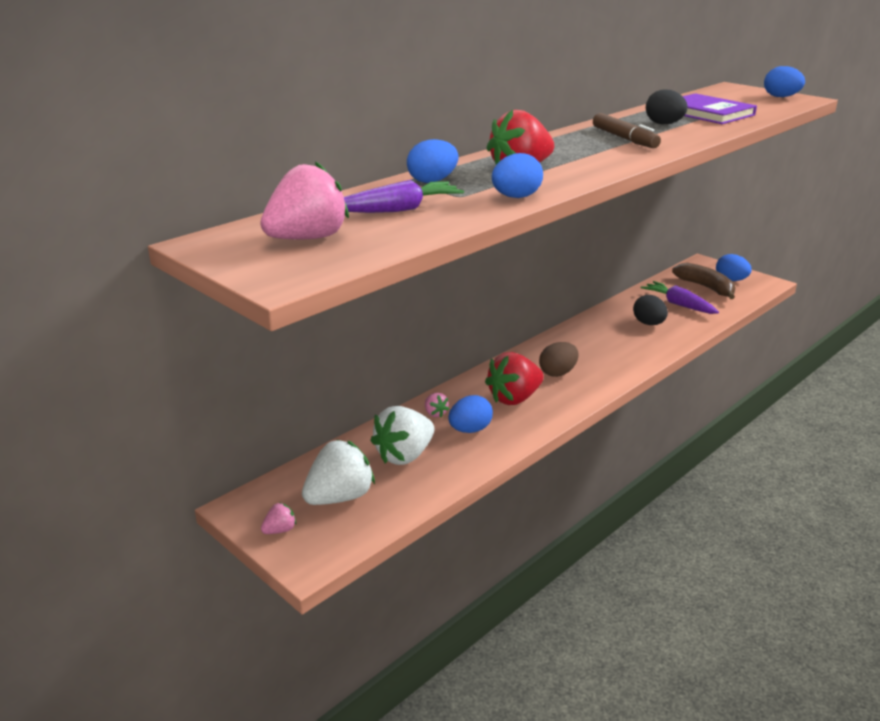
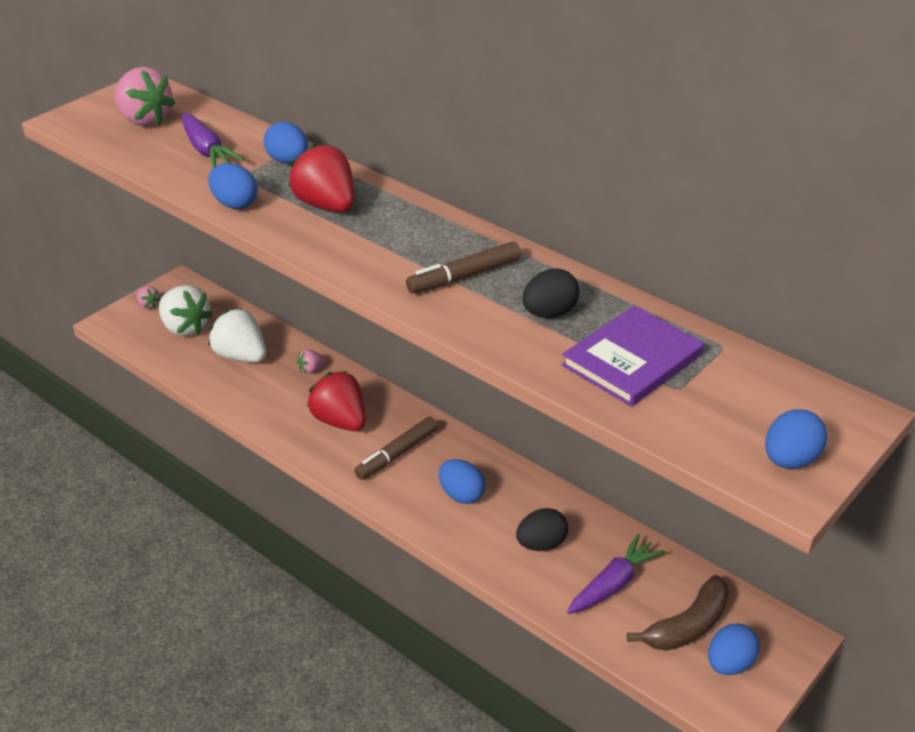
camera: 85 degrees right, 10 degrees up
(470, 430) = (281, 393): blue egg -> blue egg (461, 495)
(558, 373) = (397, 454): brown egg -> brown marker

